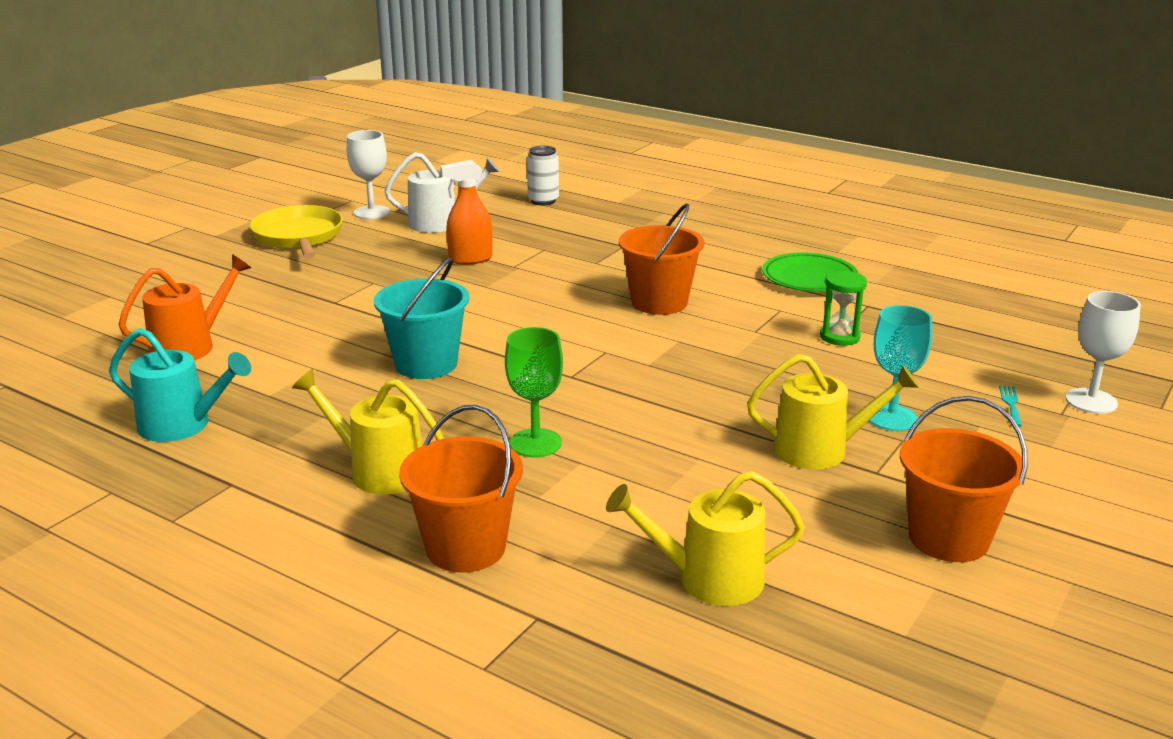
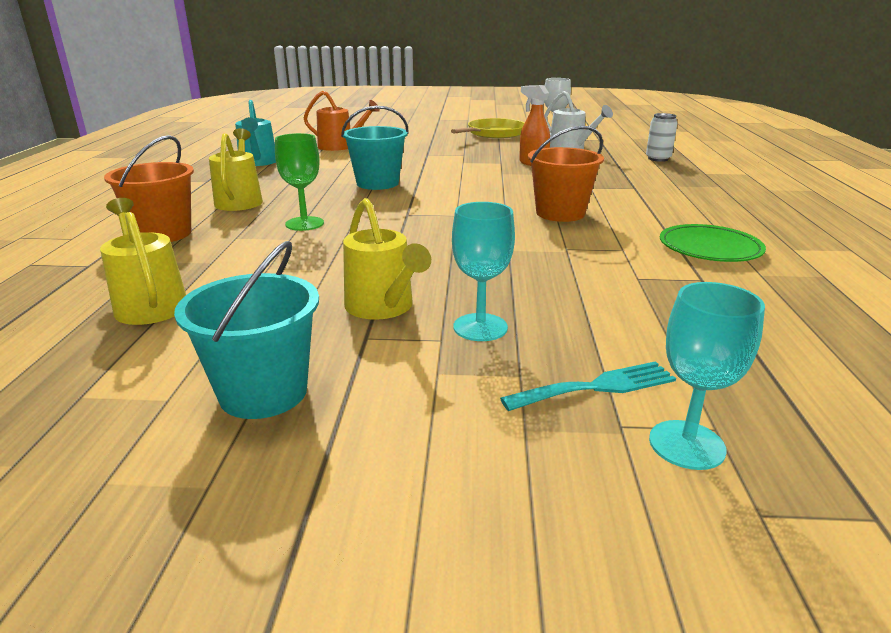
camera: 60 degrees right, 0 degrees up
(839, 337) = (611, 279): green hourglass -> none
(948, 538) = (263, 392): orange bucket -> turquoise bucket
(1010, 404) = (597, 387): turquoise fork -> turquoise fork, size x1.75
(1091, 401) = (686, 445): white goblet -> turquoise goblet

